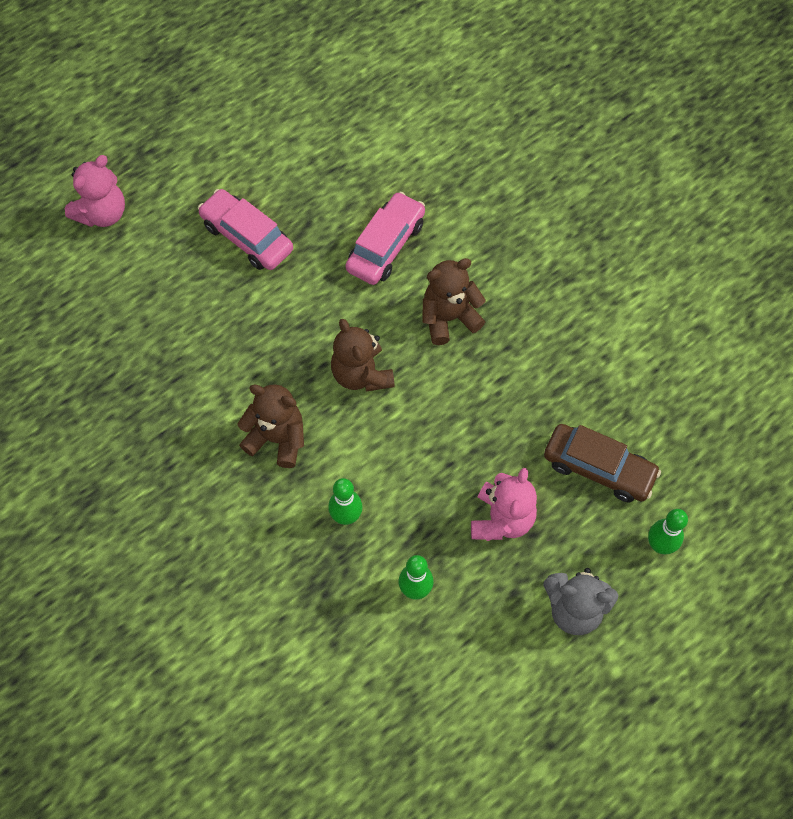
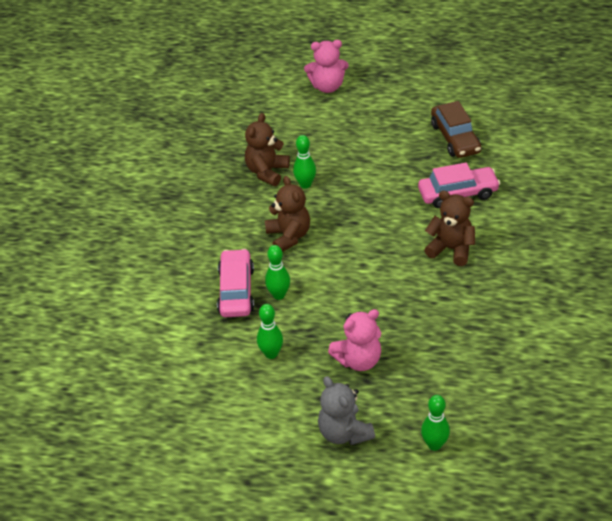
camera: 50 degrees right, 20 degrees down
(222, 360) = (305, 184): none -> green bowling pin
(247, 237) = (387, 142): pink car -> pink car (236, 291)
(361, 374) = (369, 240): brown teddy bear -> brown teddy bear (267, 172)
(598, 468) = (446, 380): brown car -> brown car (455, 138)

